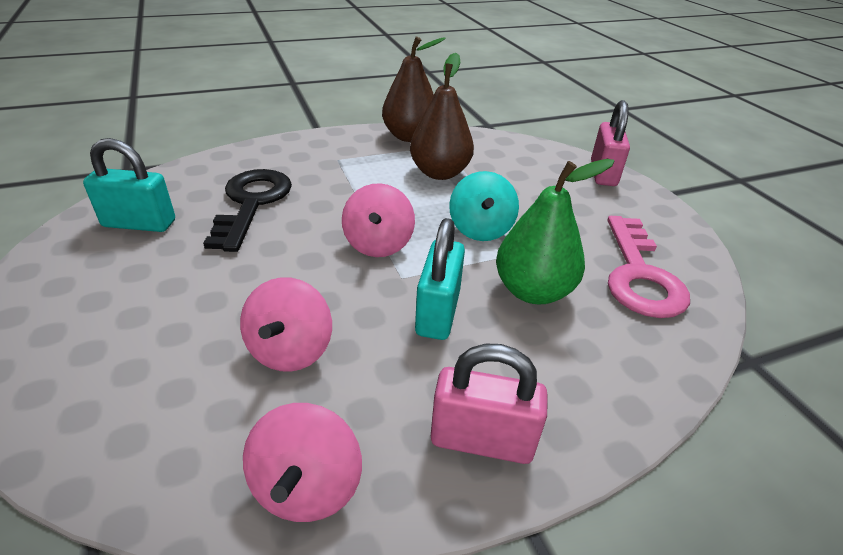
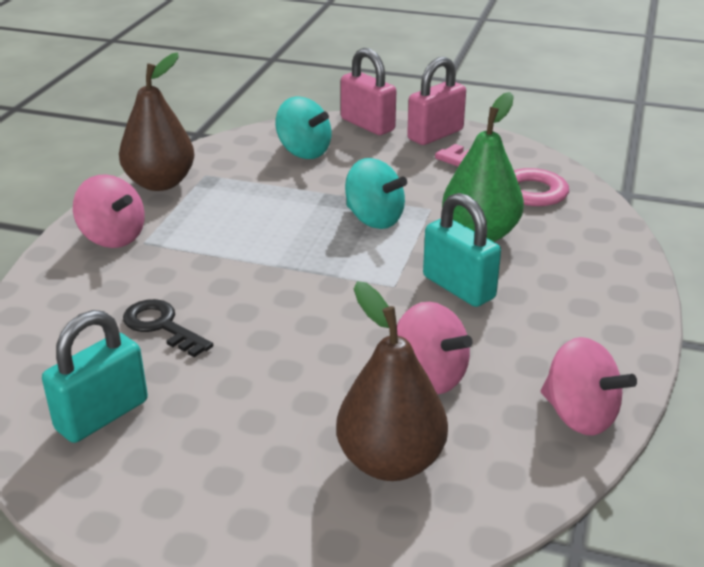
camera: 50 degrees left, 5 degrees down
(252, 203) = (162, 326): black key -> black key, size x0.60
(378, 244) = (332, 278): pink spinning top -> pink spinning top (113, 237)
(439, 173) = (256, 198): brown pear -> brown pear (390, 461)
(482, 440) = (602, 325): pink padlock -> pink padlock (435, 135)
(524, 165) = (304, 152): none -> turquoise spinning top

